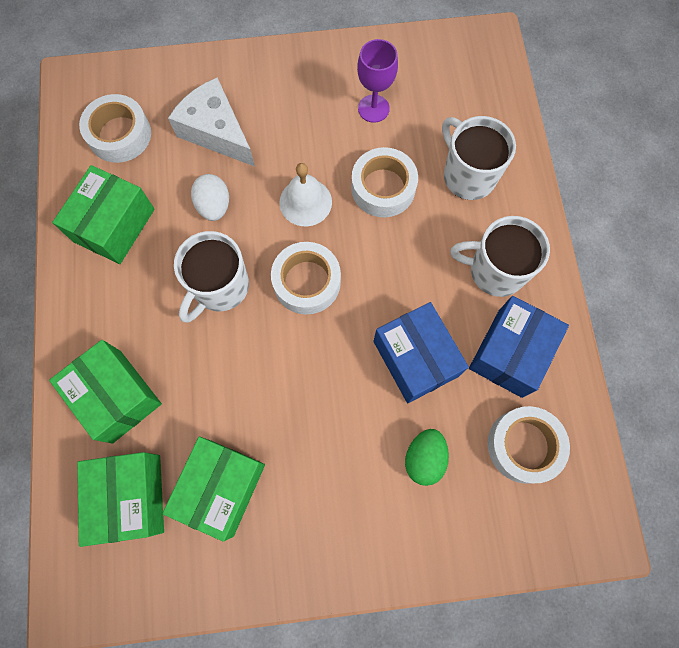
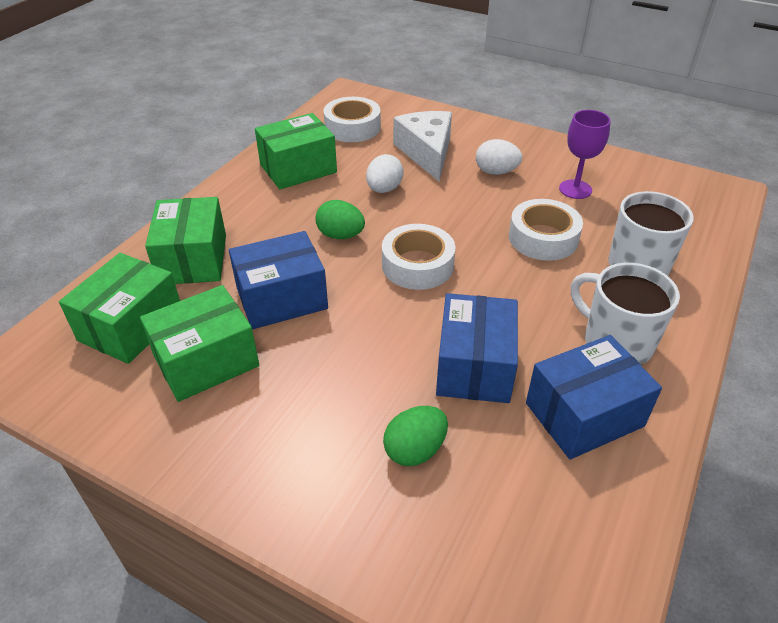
camera: 35 degrees right, 30 degrees down
(220, 287) = (340, 235): white mug -> green egg
(227, 388) = (281, 298): none -> blue box
(295, 123) = (496, 172): none -> white egg
(305, 202) = (463, 218): white bell -> none
(523, 445) = (539, 505): white tape -> none

